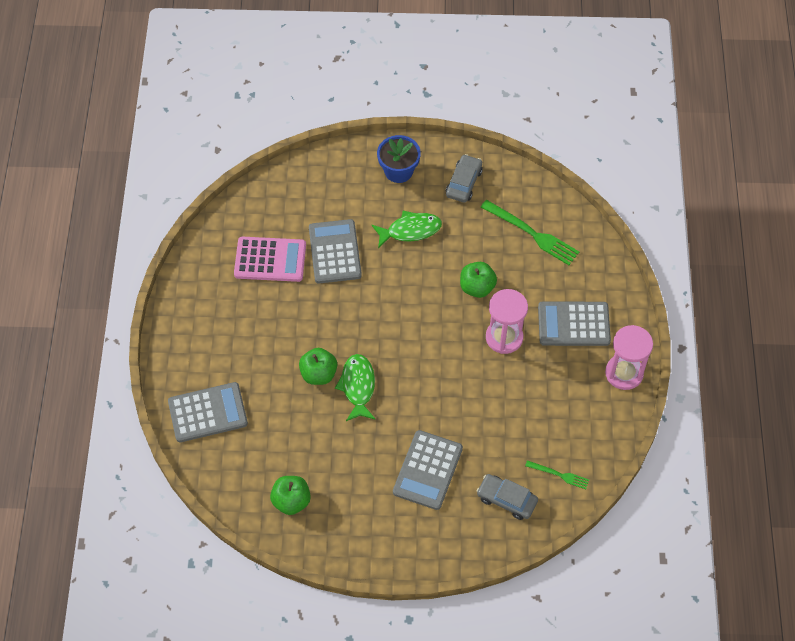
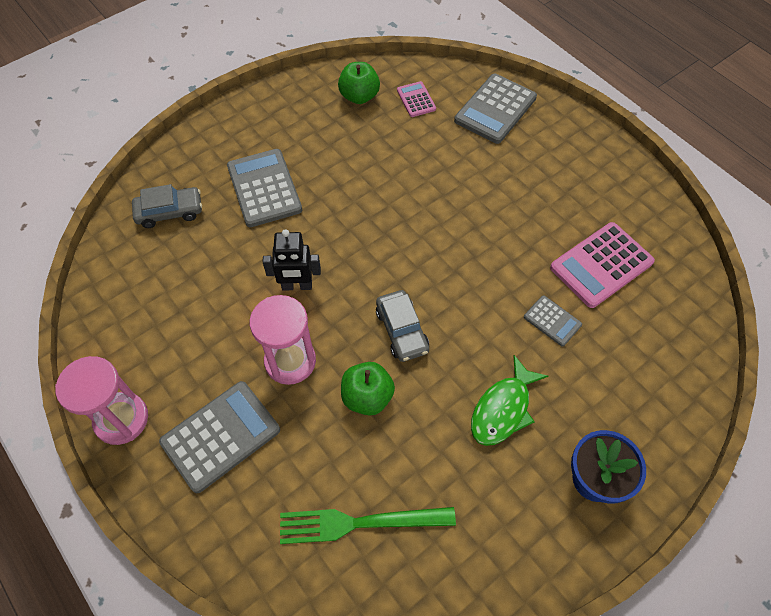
camera: 140 degrees right, 0 degrees up
(253, 465) = (416, 100): none -> pink calculator
(318, 374) = (439, 198): green apple -> none
(335, 252) = (552, 321): grey calculator -> grey calculator, size x0.53
(358, 386) = (393, 212): green fish -> none
(463, 183) = (505, 529): grey car -> grey car (402, 330)
(463, 381) = (297, 286): none -> black robot
(559, 475) = (131, 265): green fork -> none

